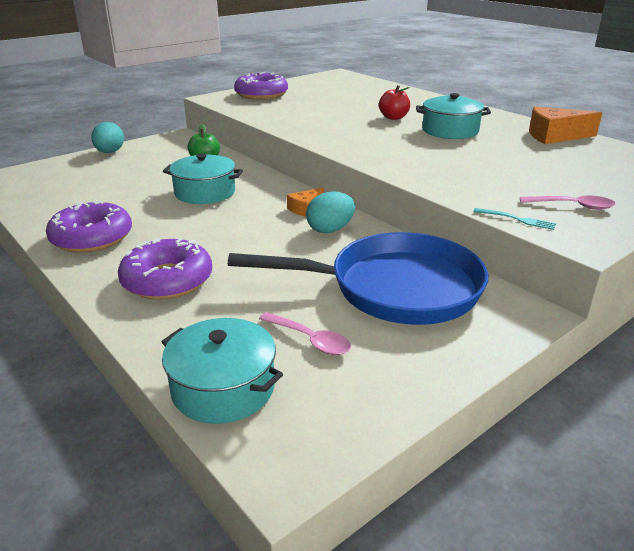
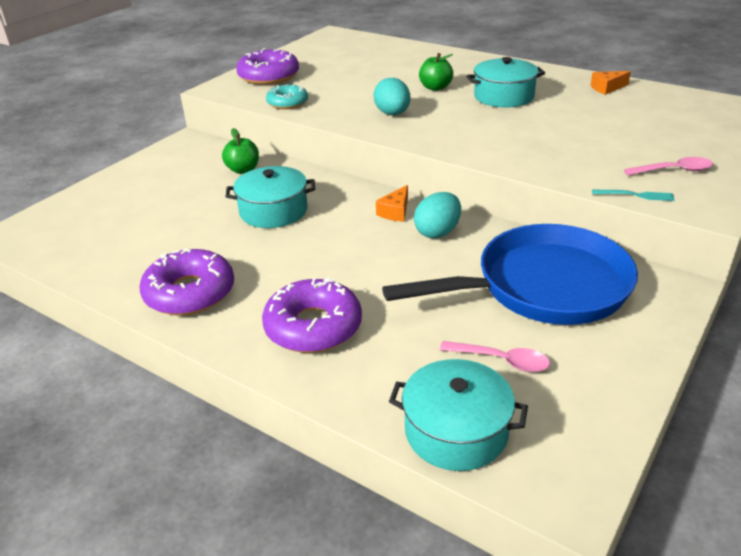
camera: 15 degrees left, 5 degrees up
(110, 152) = (121, 176): turquoise egg -> turquoise egg (392, 114)
(260, 113) = (287, 103): none -> turquoise donut
(393, 117) = (435, 87): red apple -> green apple
(555, 136) = (607, 88): orange cheese -> orange cheese, size x0.57

